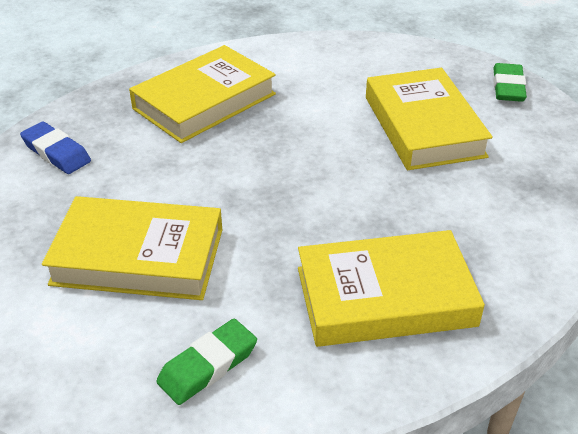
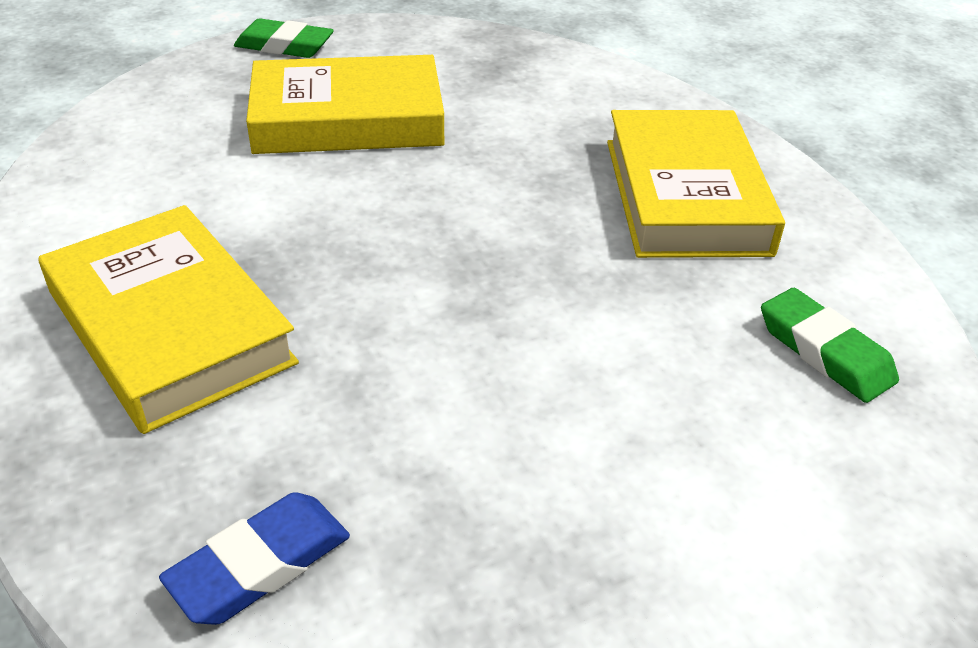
camera: 85 degrees left, 0 degrees up
(138, 256) = (607, 423): yellow book -> none

